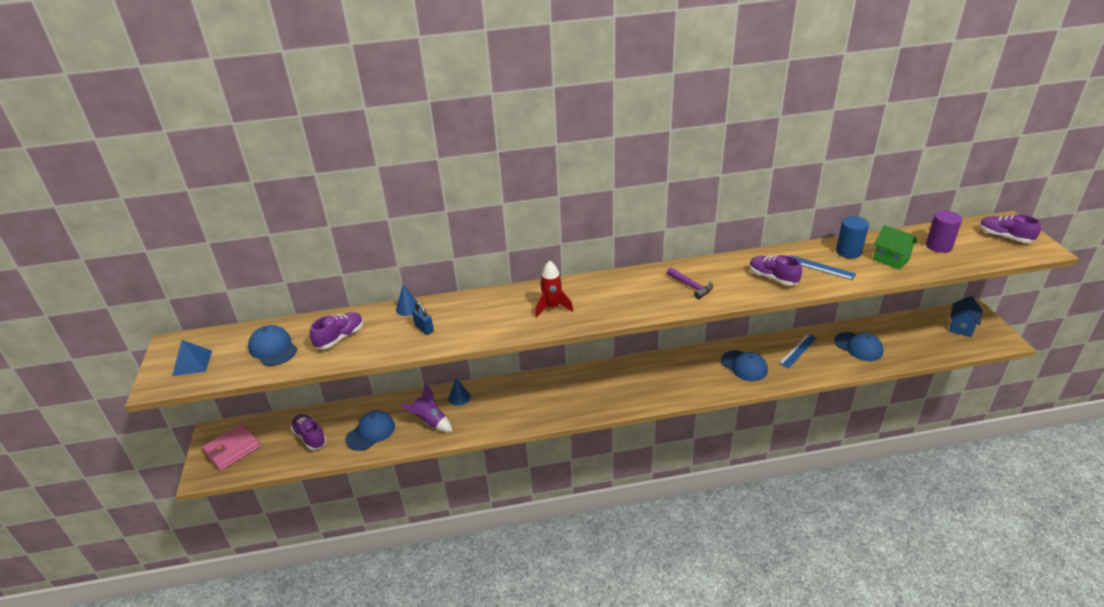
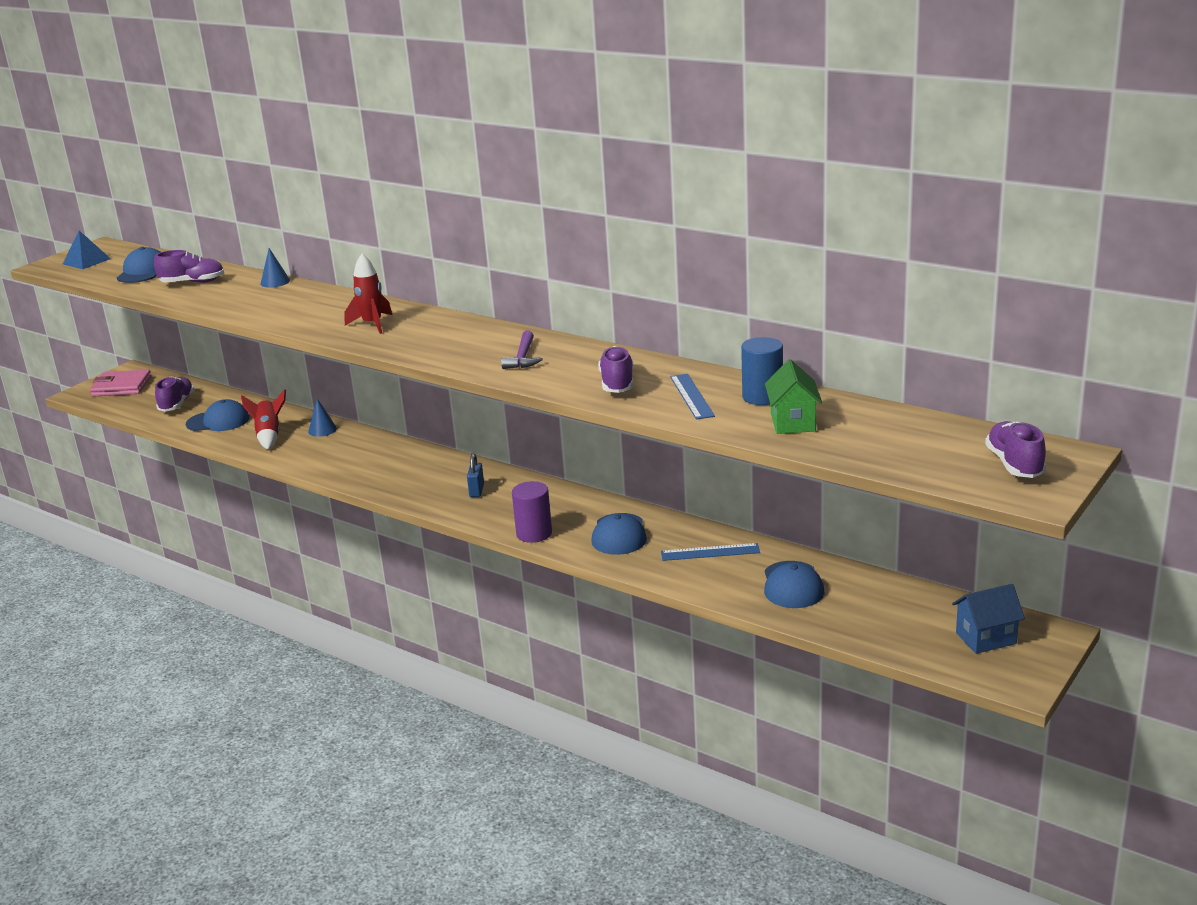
camera: 45 degrees right, 10 degrees down
(424, 329) = (254, 299): blue padlock -> blue padlock (476, 491)
(430, 422) = (269, 436): purple rocket -> red rocket
(938, 246) = (892, 436): purple cylinder -> purple cylinder (534, 533)

